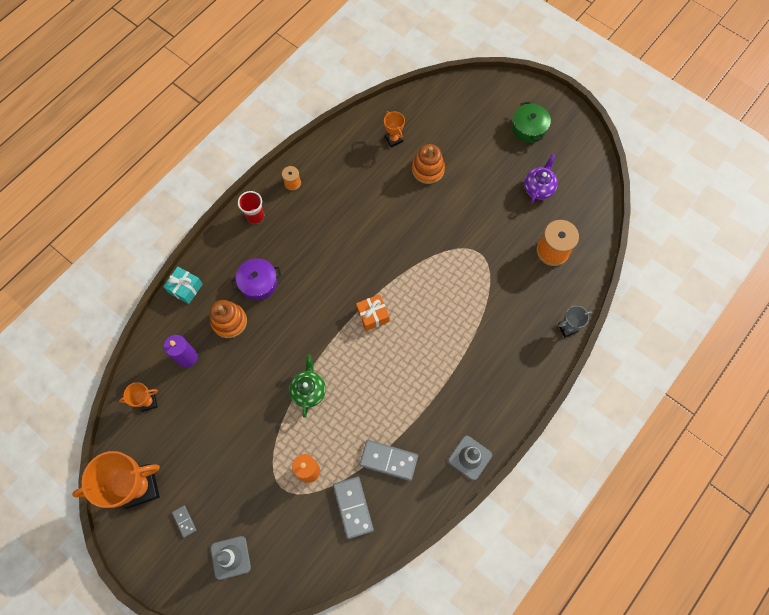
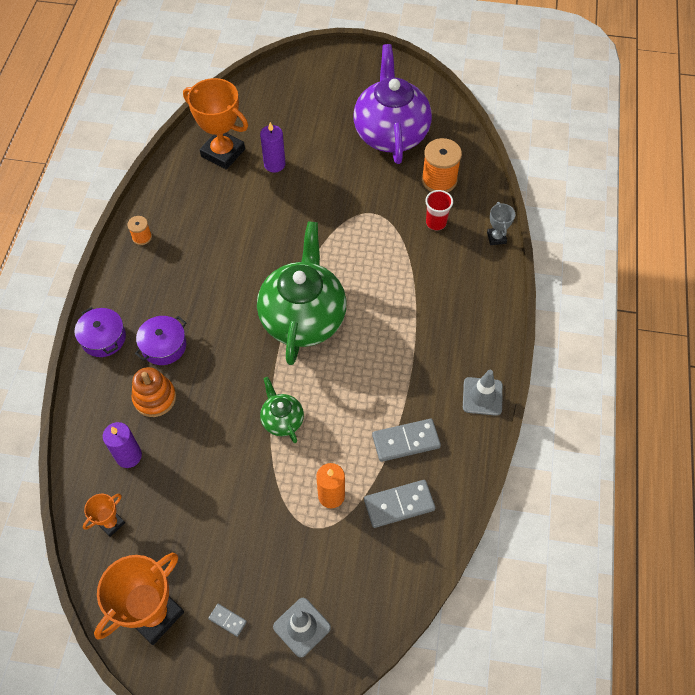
camera: 30 degrees left, 10 degrees down
(185, 288) = (85, 390): turquoise gift -> none
(220, 253) = (103, 338): none -> purple pot
(255, 216) = (120, 285): red cup -> red cup (436, 223)
(353, 507) = (399, 504): grey domino -> grey domino turned 60 degrees counterclockwise
(372, 315) = (303, 318): orange gift -> green teapot
(393, 139) = (223, 153): orange trophy -> orange trophy, size x2.06
(428, 170) = (274, 164): orange stacking toy -> purple candle
(529, 128) = (348, 88): green pot -> none
(538, 188) = (391, 133): purple teapot -> purple teapot, size x2.16
(567, 328) = (496, 238): grey trophy -> grey trophy turned 45 degrees counterclockwise

